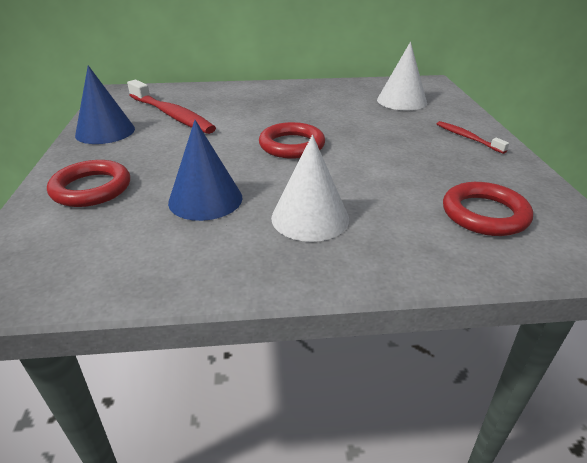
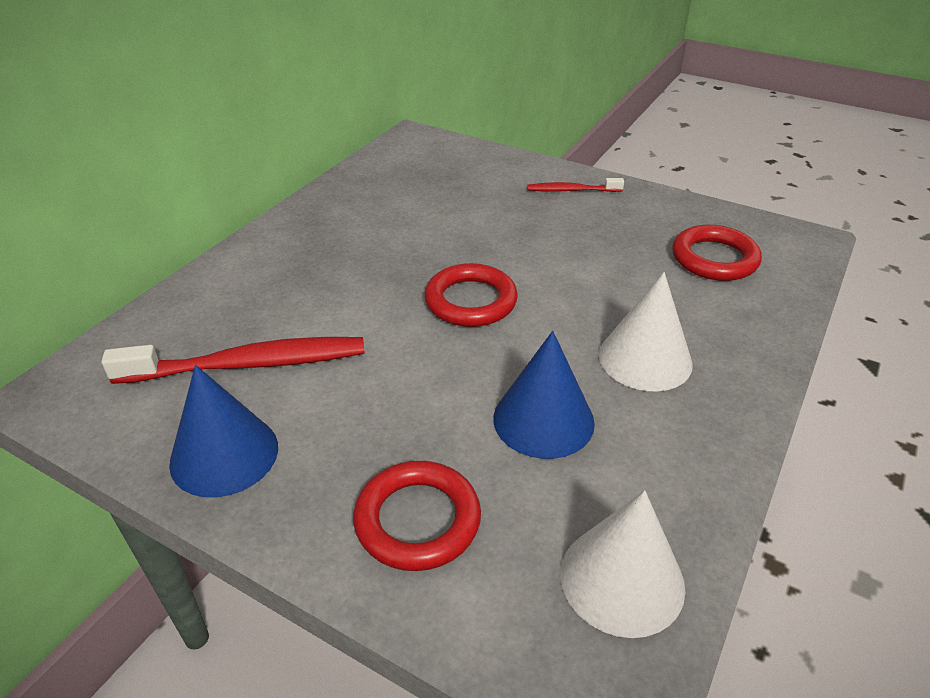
camera: 55 degrees left, 5 degrees up
(401, 101) = (441, 178): white cone -> white cone (622, 579)

